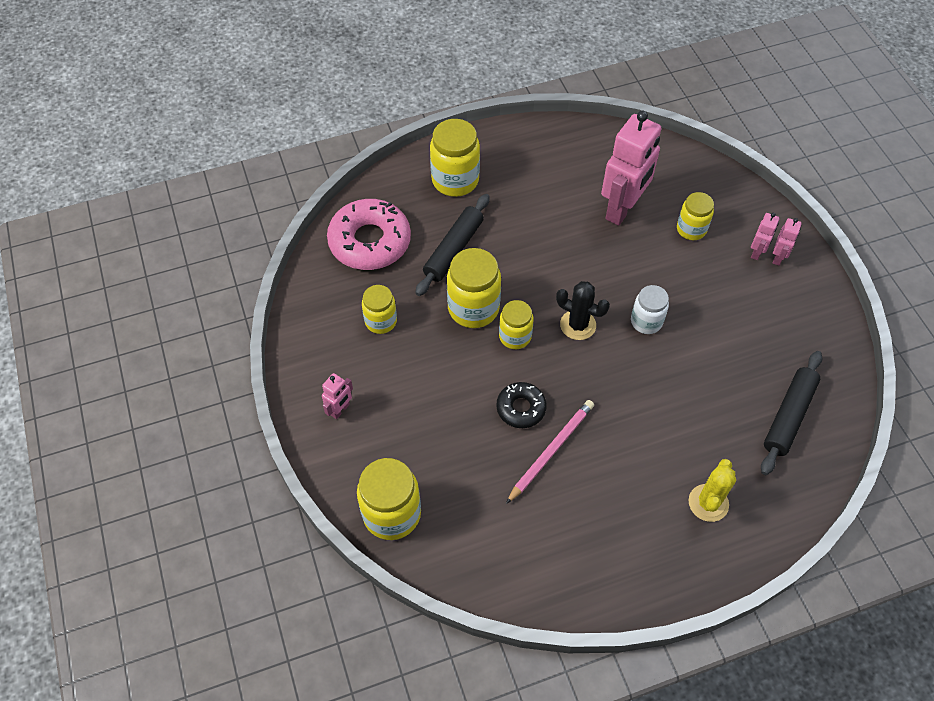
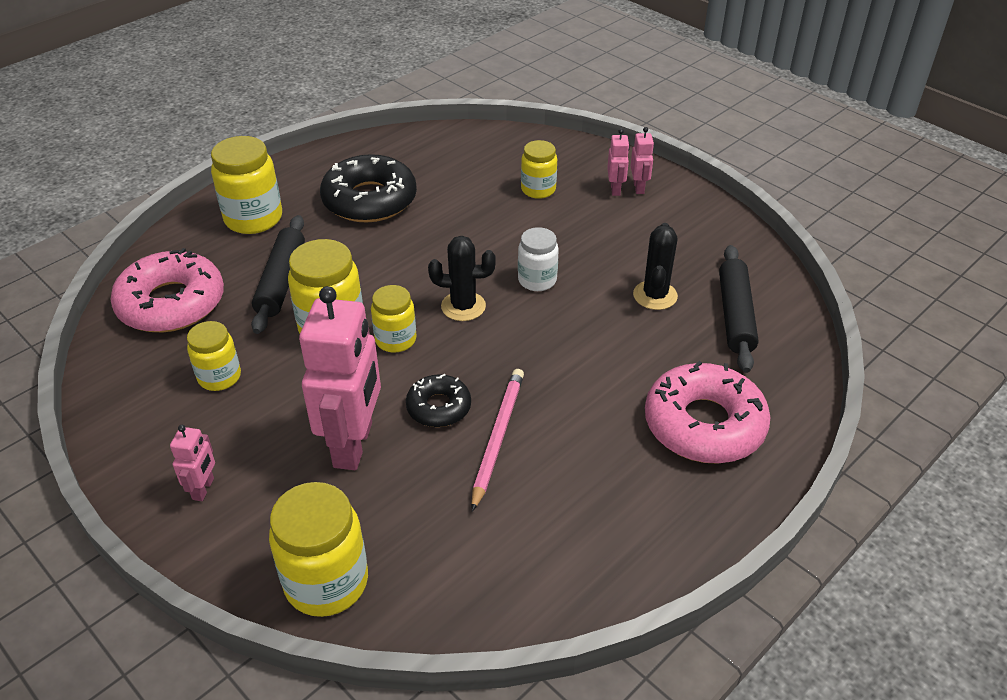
camera: 25 degrees left, 15 degrees down
(550, 192) = (369, 200): none -> black donut
(622, 209) = (456, 193): pink robot -> pink robot (354, 445)
(708, 503) = (704, 424): yellow cactus -> pink donut
(733, 372) = (655, 295): none -> black cactus

